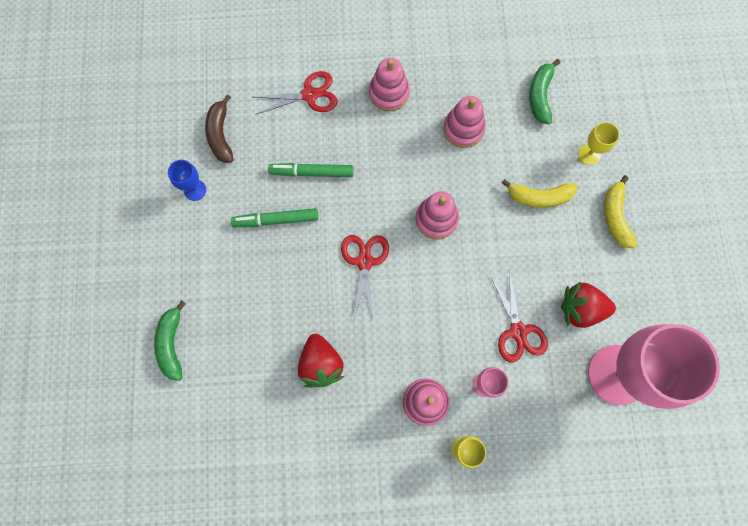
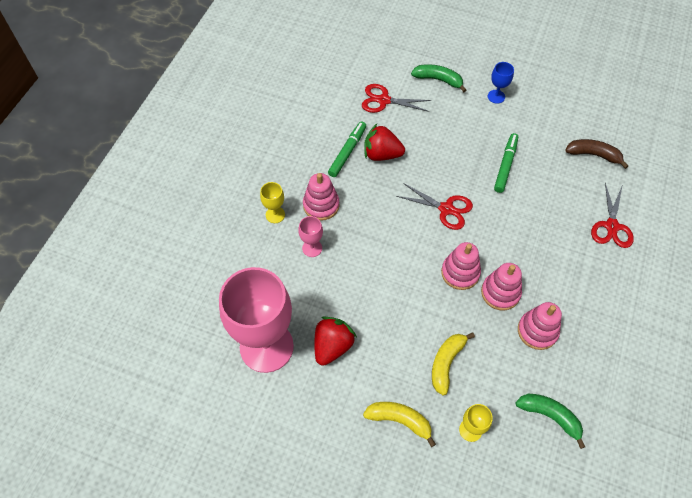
camera: 115 degrees right, 15 degrees down
(195, 190) = (550, 125): blue goblet -> blue goblet (496, 96)
(312, 172) = (537, 202): green marker -> green marker (347, 152)
(389, 93) = (594, 286): pink stacking toy -> pink stacking toy (500, 293)
(518, 331) = (339, 290): red scissors -> red scissors (383, 100)

